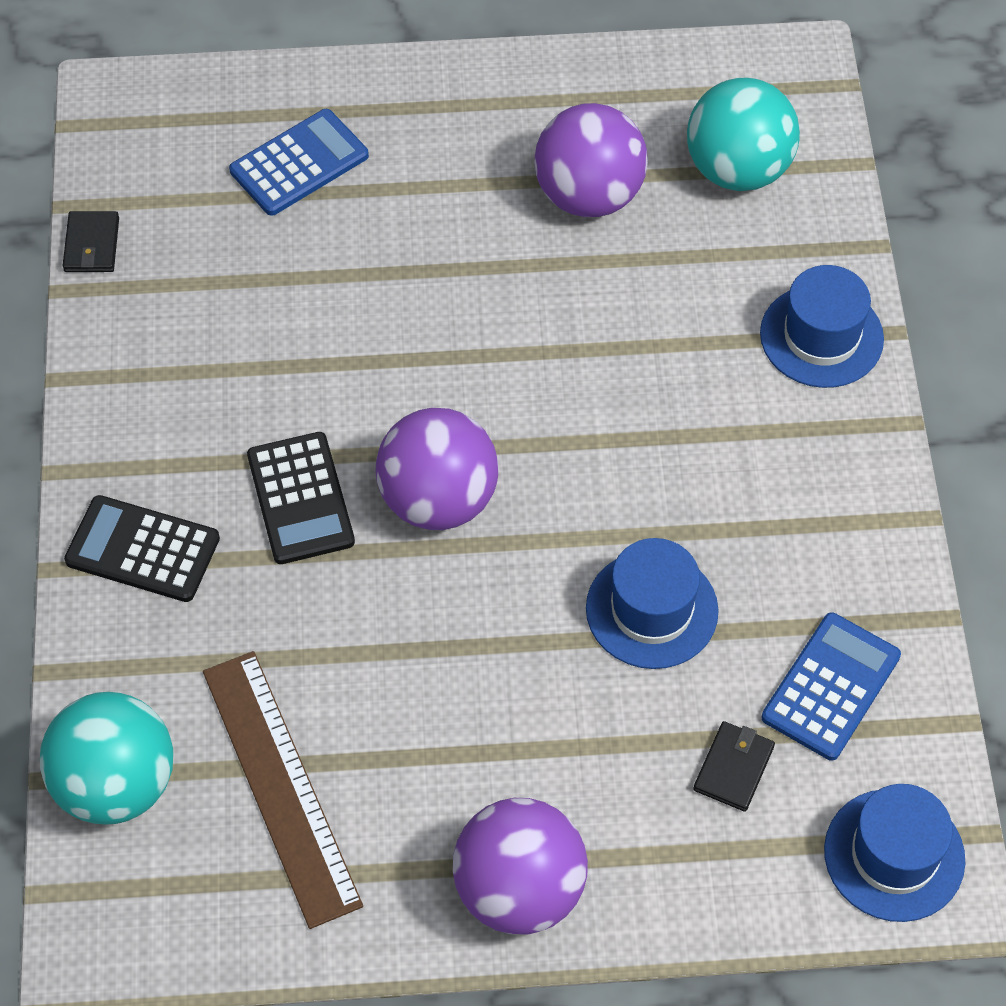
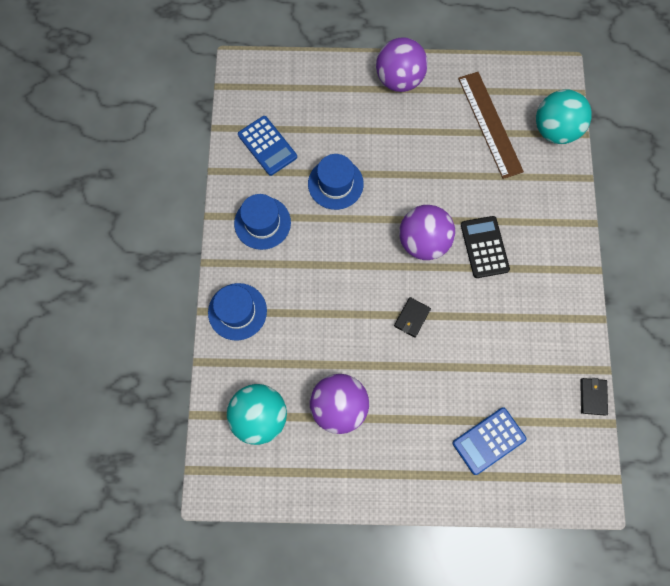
camera: 175 degrees left, 15 degrees up
(142, 550) = (552, 228): black calculator -> none
(733, 768) = (312, 117): black wallet -> black wallet (412, 318)
(830, 687) = (267, 146): blue calculator -> blue calculator turned 75 degrees counterclockwise
(894, 855) = (256, 81): blue hat -> blue hat (262, 223)

